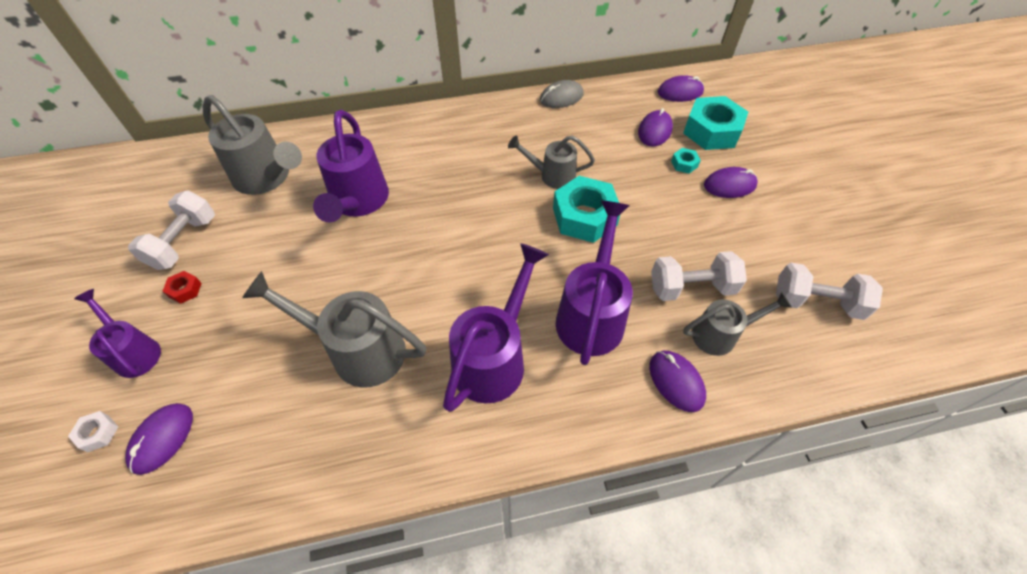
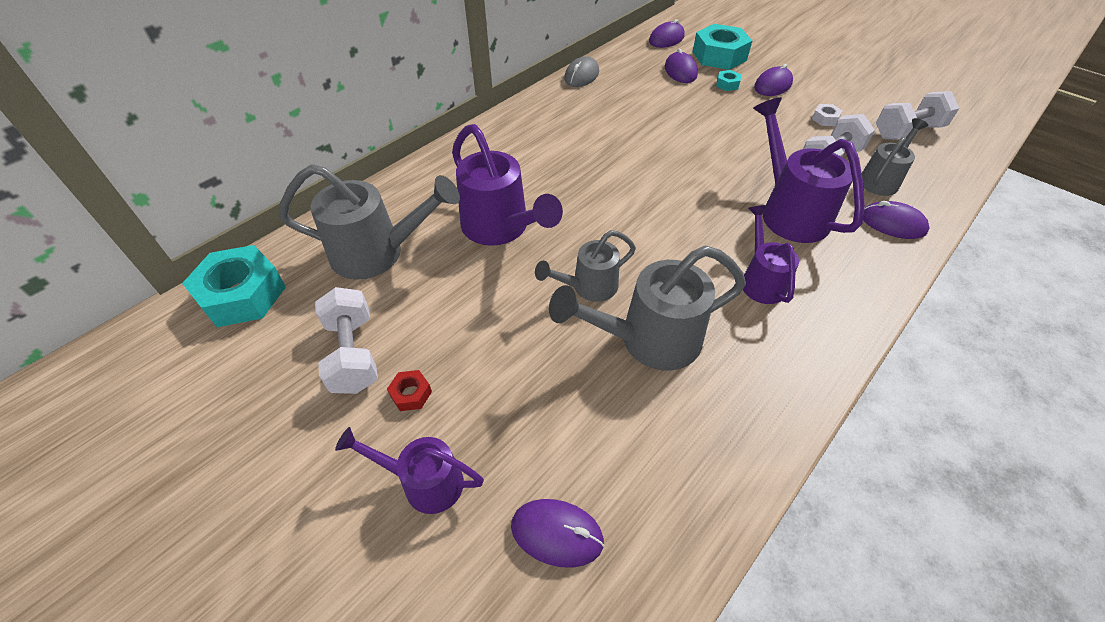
camera: 35 degrees left, 5 degrees down
(98, 433) = (479, 581): white nut -> white nut (825, 119)
(162, 438) = (557, 533): purple mouse -> purple mouse turned 60 degrees counterclockwise
(494, 358) = (761, 280): purple watering can -> purple watering can, size x0.61
(552, 176) = (643, 133): grey watering can -> grey watering can (589, 287)
(584, 216) = (702, 150): turquoise nut -> turquoise nut (242, 295)

